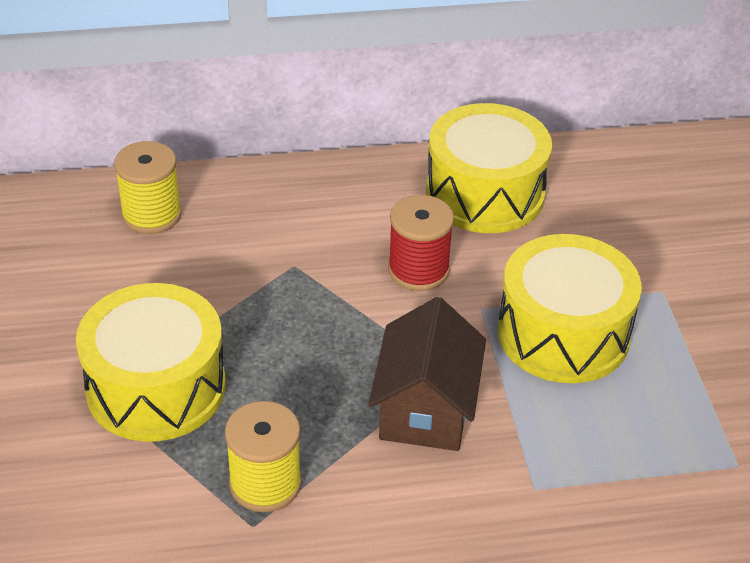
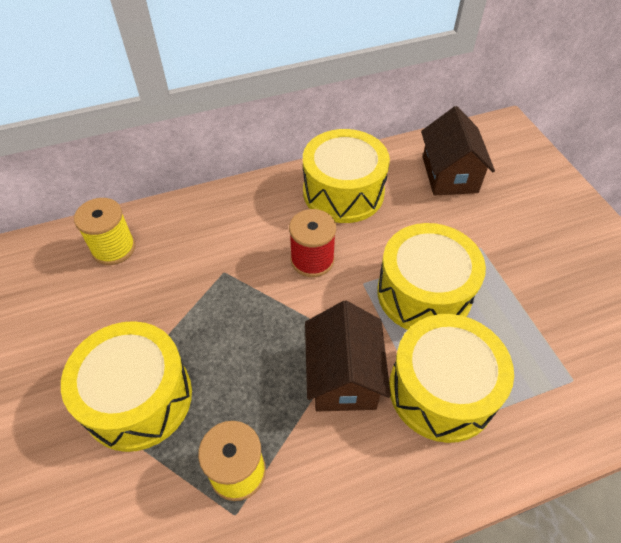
camera: 10 degrees left, 10 degrees up
(552, 445) = (441, 390): none -> yellow drum
(648, 193) = (449, 175): none -> brown house

